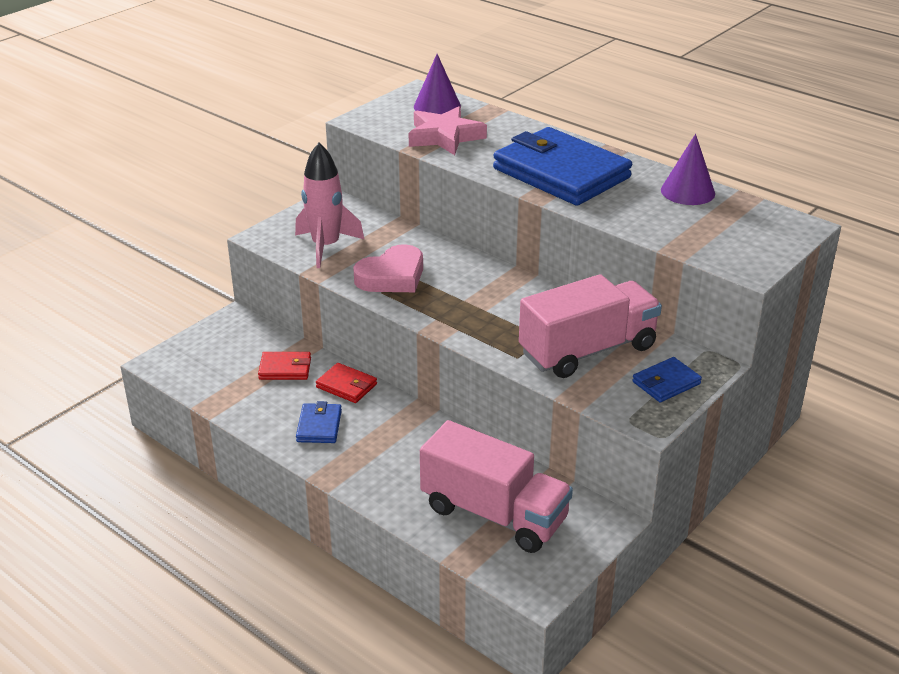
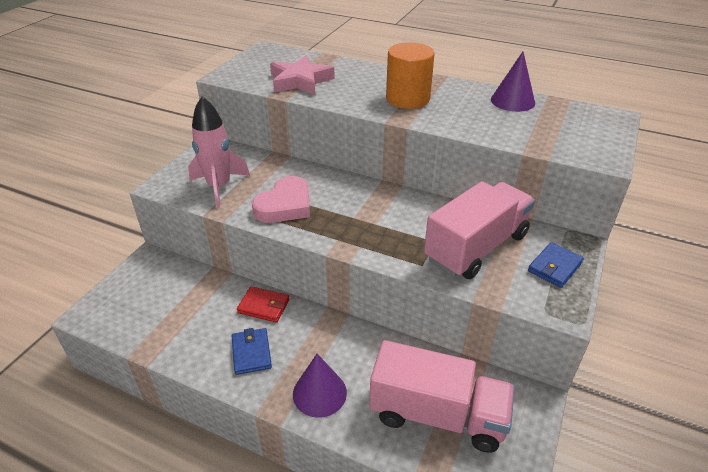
camera: 15 degrees left, 5 degrees up
(285, 369) = (205, 299): red wallet -> none
(437, 106) = (284, 59): purple cone -> purple cone (319, 393)
(561, 173) = (407, 99): blue wallet -> orange cylinder

